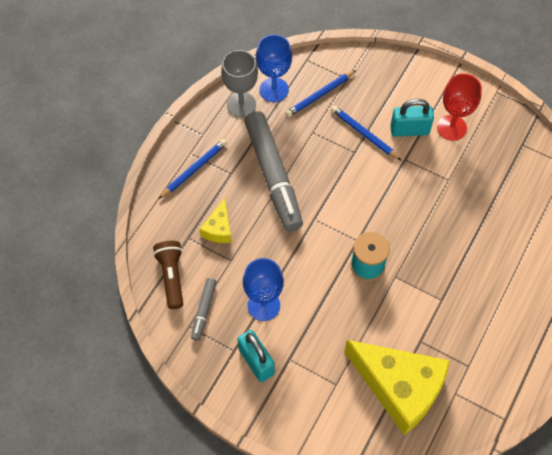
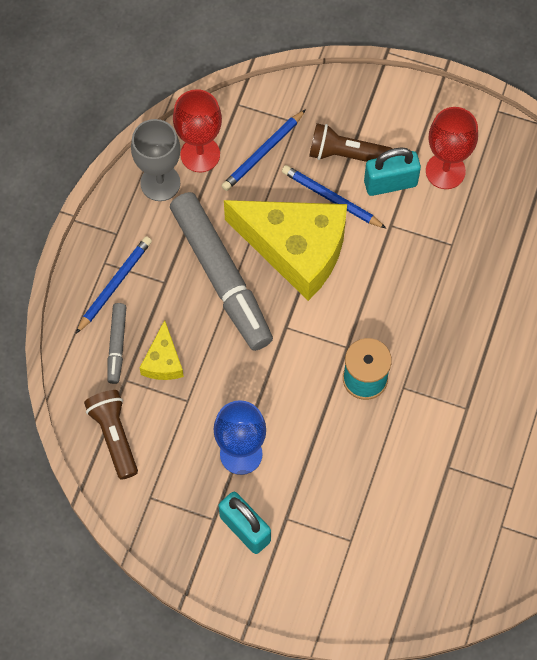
camera: 10 degrees left, 5 degrees up
(204, 311) = (165, 474): grey marker -> grey marker (117, 345)
(274, 90) = (200, 154): blue goblet -> red goblet
(380, 105) = (346, 154): none -> brown flashlight
(399, 388) = (431, 531): yellow cheese -> yellow cheese (296, 249)

